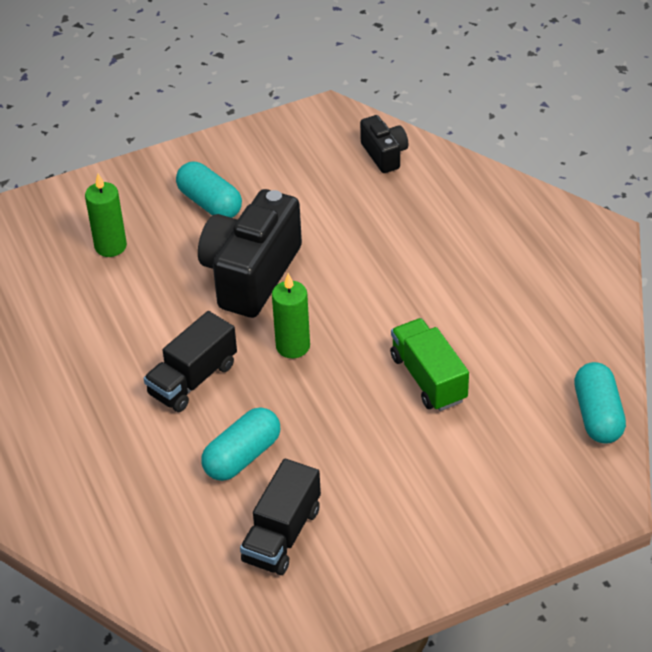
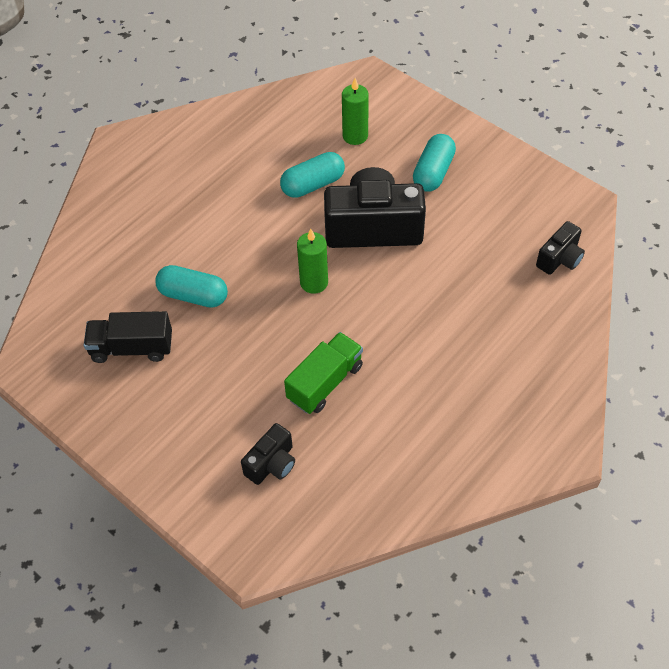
camera: 65 degrees right, 10 degrees up
(193, 379) = (251, 237): black truck -> none
(505, 453) = (272, 464): none -> black camera
(597, 415) = (344, 519): turquoise capsule -> turquoise capsule (313, 184)

